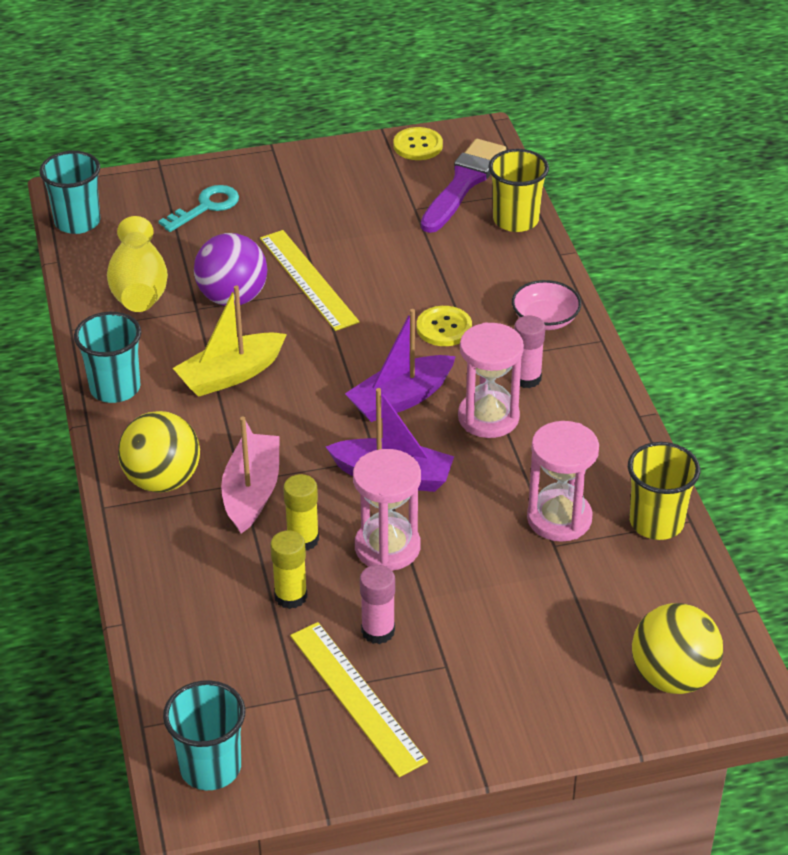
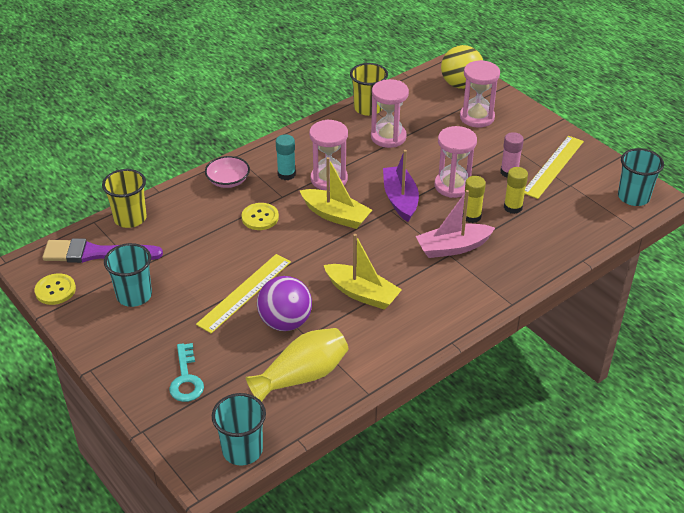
camera: 115 degrees left, 0 degrees up
(115, 388) = (411, 343): turquoise cup -> turquoise cup (134, 295)
(162, 480) = (472, 287): yellow ball -> none
(206, 207) = (186, 379): turquoise key -> turquoise key turned 120 degrees counterclockwise
(401, 399) = (335, 215): purple boat -> yellow boat
(526, 378) = (286, 174): pink glue stick -> turquoise glue stick
(555, 656) = (477, 117): none -> pink hourglass

